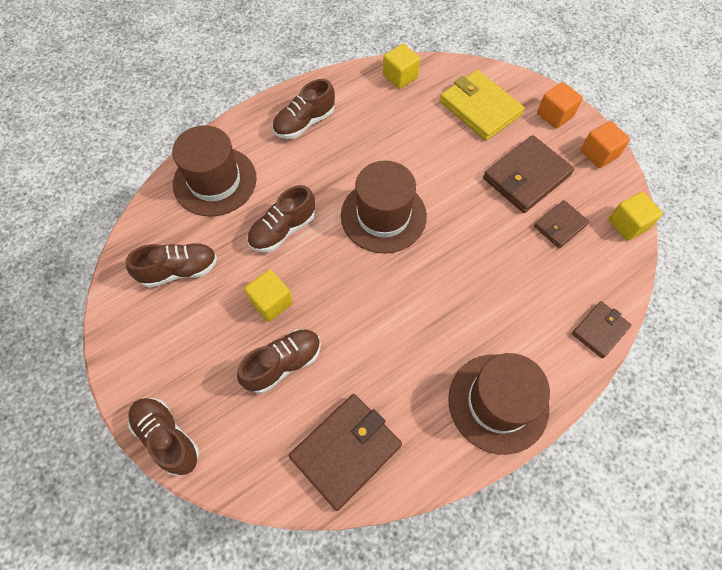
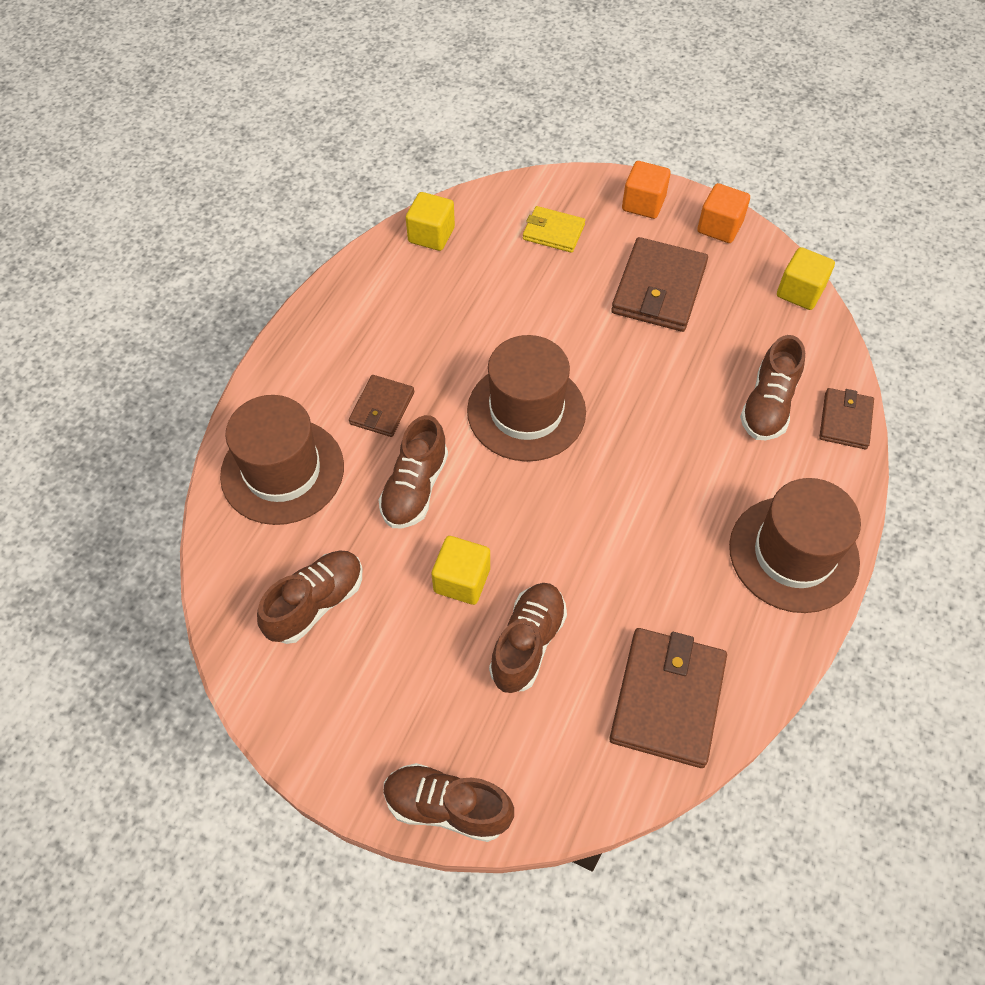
camera: 30 degrees left, 5 degrees down
(304, 123) = (349, 344): brown shoe -> brown shoe (768, 405)
(480, 108) = (553, 232): yellow wallet -> yellow wallet, size x0.58
(560, 225) = (731, 327): brown wallet -> brown wallet (382, 408)

